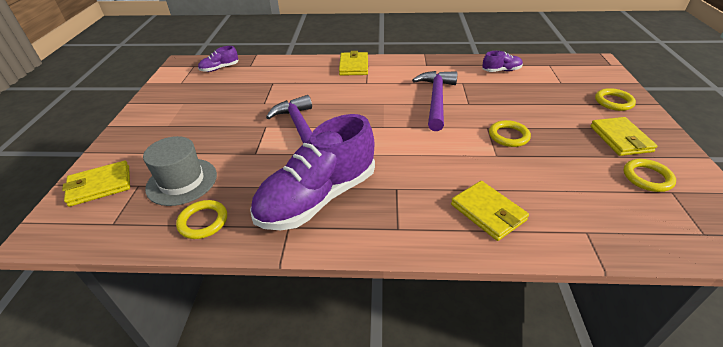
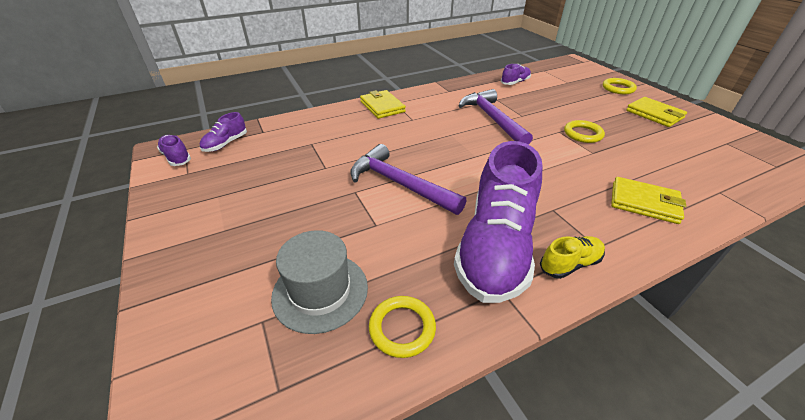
camera: 30 degrees left, 0 degrees up
(100, 185) = (201, 346): yellow wallet -> none
(184, 70) = (177, 157): none -> purple shoe
(358, 231) = (569, 264): none -> yellow shoe
(647, 177) = (702, 138): yellow ring -> none

